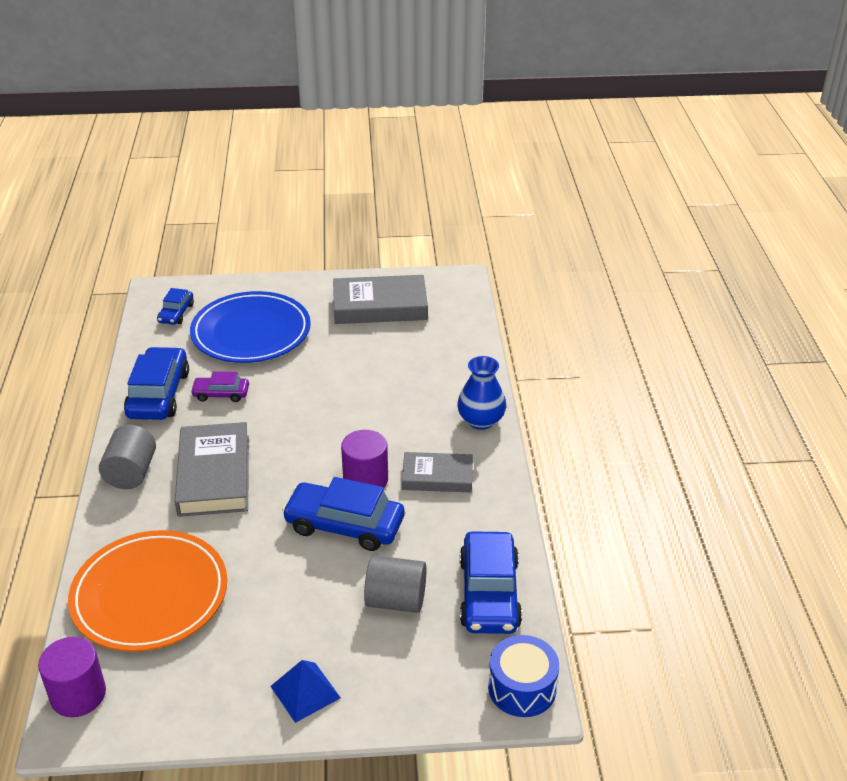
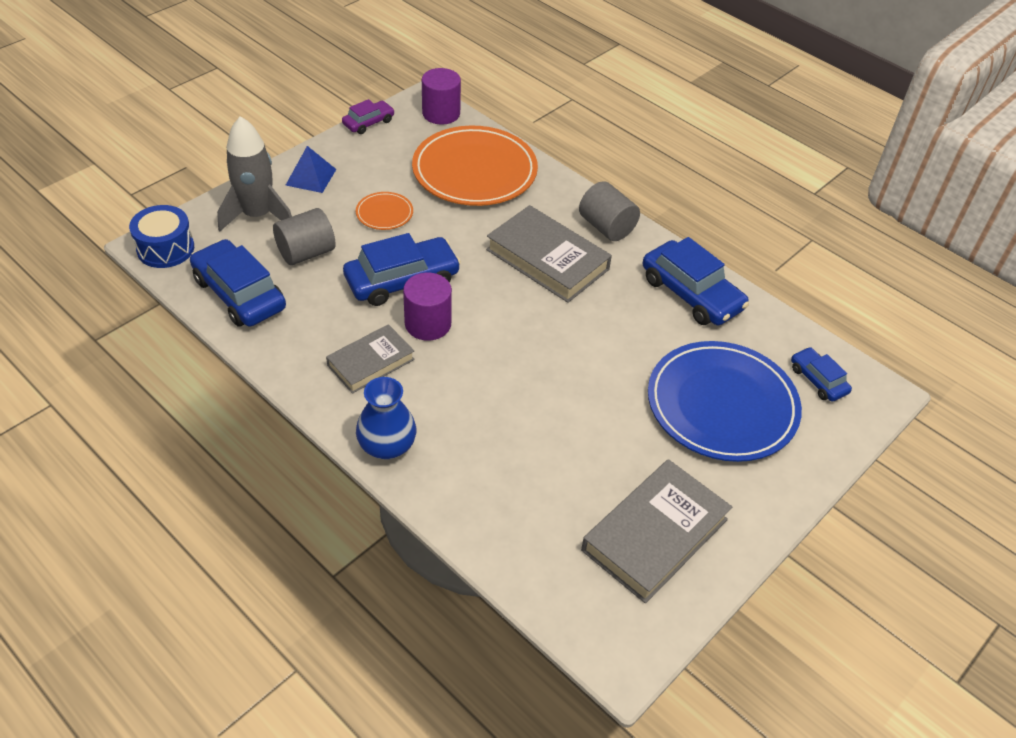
camera: 135 degrees right, 10 degrees up
(221, 394) = (646, 325): purple car -> purple car (368, 122)
(285, 599) = (384, 213): none -> orange plate
(402, 673) = (257, 215): none -> grey rocket

